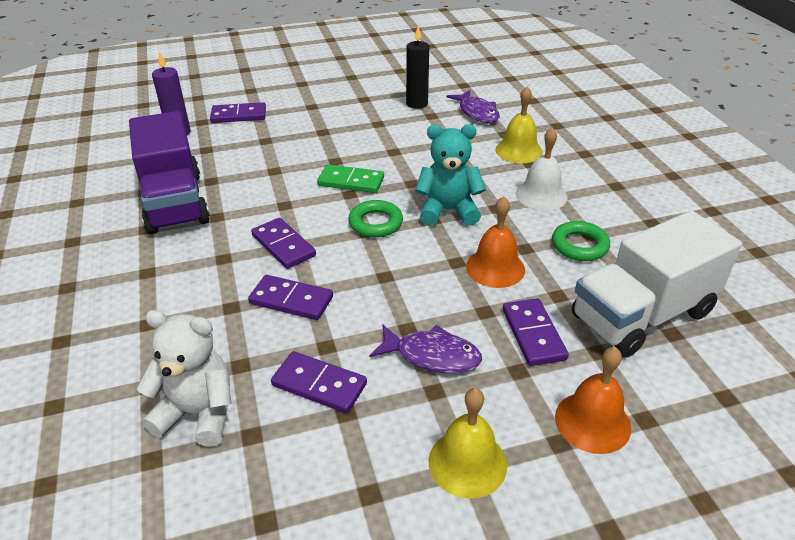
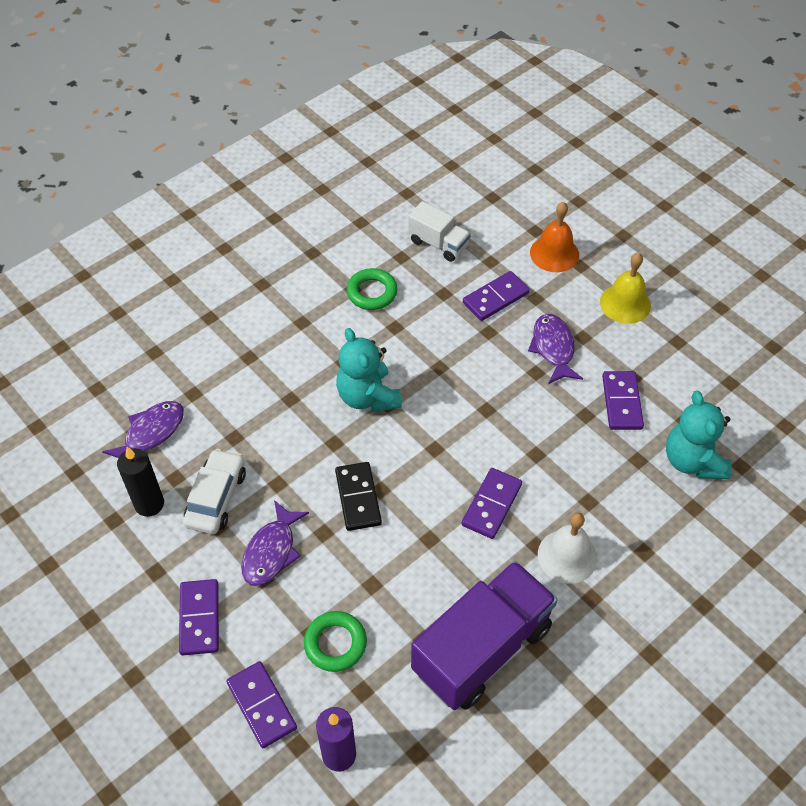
camera: 115 degrees left, 15 degrees up
(198, 413) = (692, 461): white teddy bear -> turquoise teddy bear
(291, 300) = (554, 462): purple domino -> purple domino (199, 618)
(339, 138) = (271, 551): none -> purple fish
(351, 182) = (358, 498): green domino -> black domino
(375, 223) = (418, 446): green ring -> green ring (335, 643)
(401, 126) = (216, 498): none -> white car
(495, 268) = (433, 339): orange bell -> none
(518, 151) = (227, 371): yellow bell -> none
(541, 195) = (306, 334): white bell -> white bell (567, 556)
(642, 315) = (438, 244): white truck -> white truck, size x0.52

